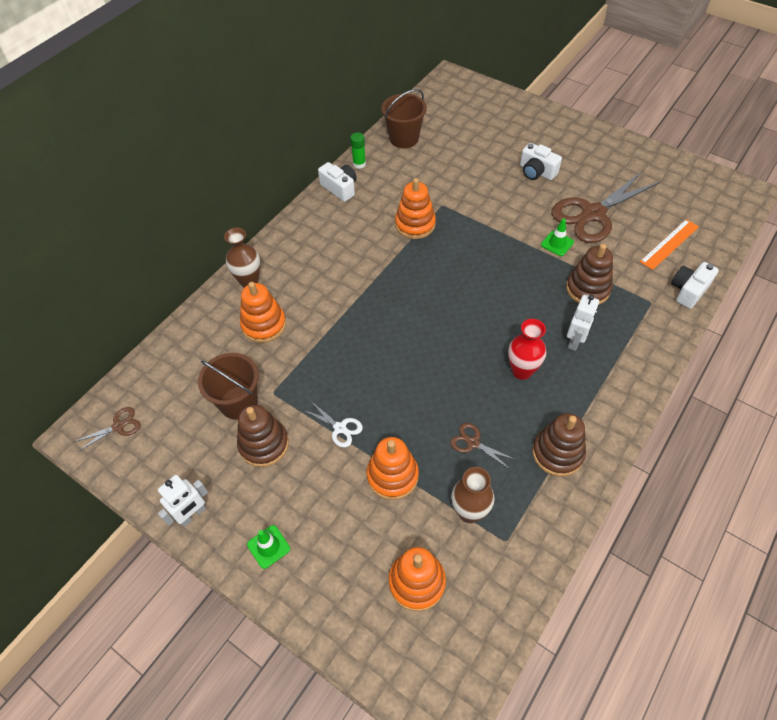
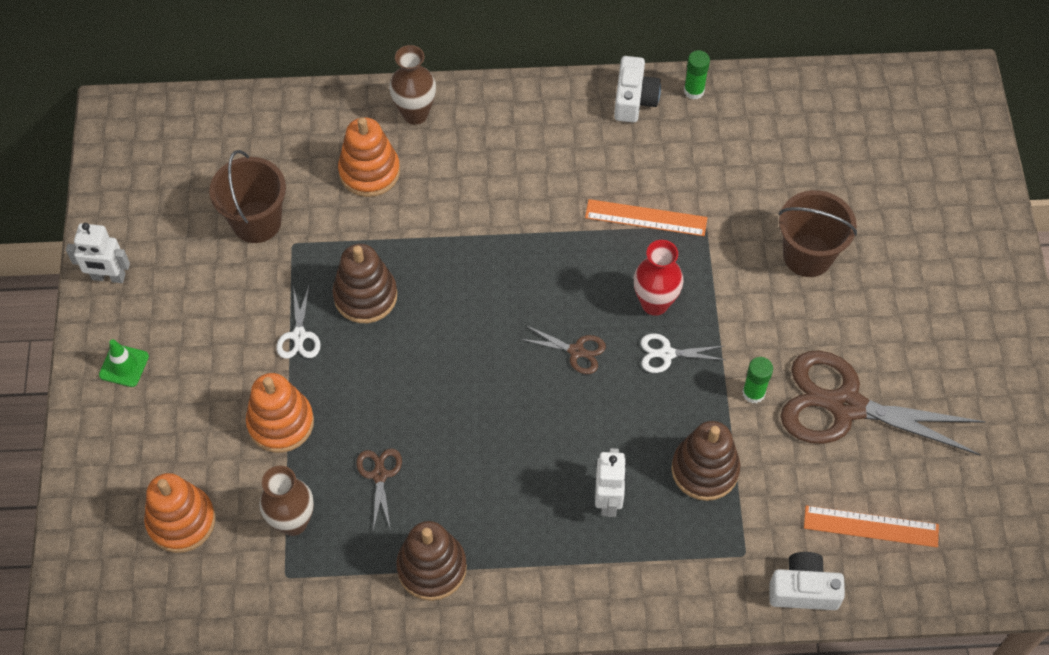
camera: 50 degrees right, 5 degrees up
(119, 426) = (150, 140): brown scissors -> brown scissors (576, 351)
(264, 444) = (227, 280): brown stacking toy -> brown stacking toy (365, 296)
(404, 138) = (786, 108): brown bucket -> brown bucket (807, 255)
(415, 224) = (646, 218): orange stacking toy -> orange ruler
(504, 264) = (666, 354): none -> white scissors
(521, 371) = (516, 467): red vase -> red vase (654, 303)
(536, 172) = (866, 295): white camera -> none
(557, 243) = (753, 393): green traffic cone -> green glue stick
(575, 341) = (608, 500): white robot -> white robot turned 75 degrees counterclockwise

